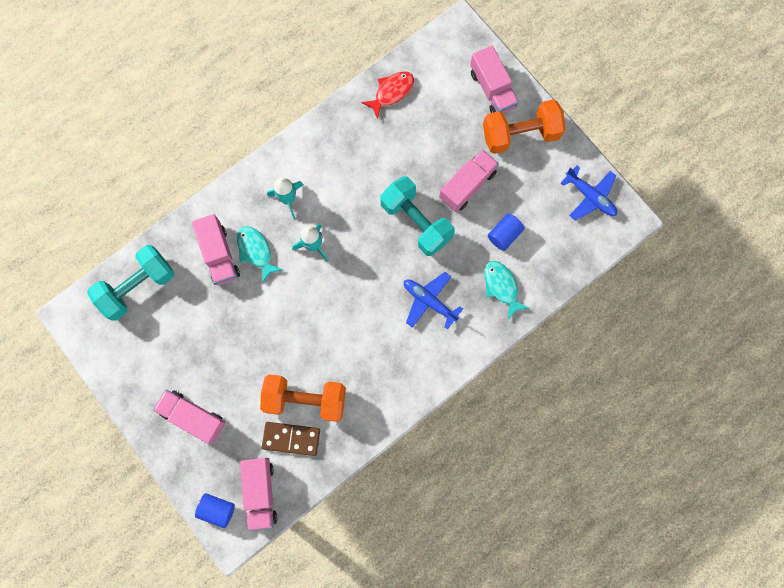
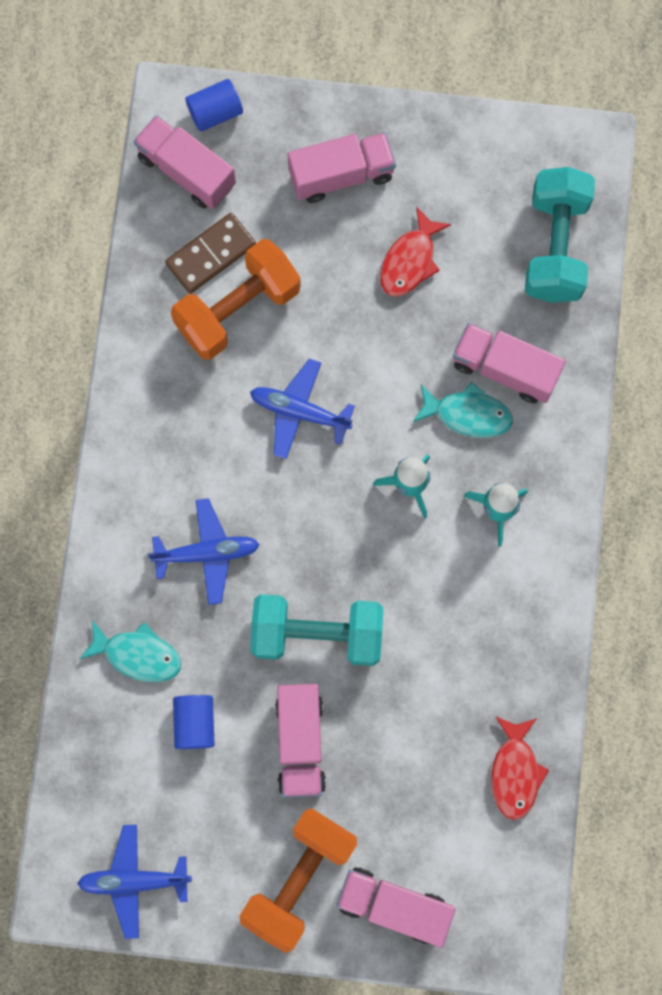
camera: 135 degrees right, 0 degrees up
(206, 344) = (410, 261): none -> red fish
(326, 324) = (299, 412): none -> blue plane

